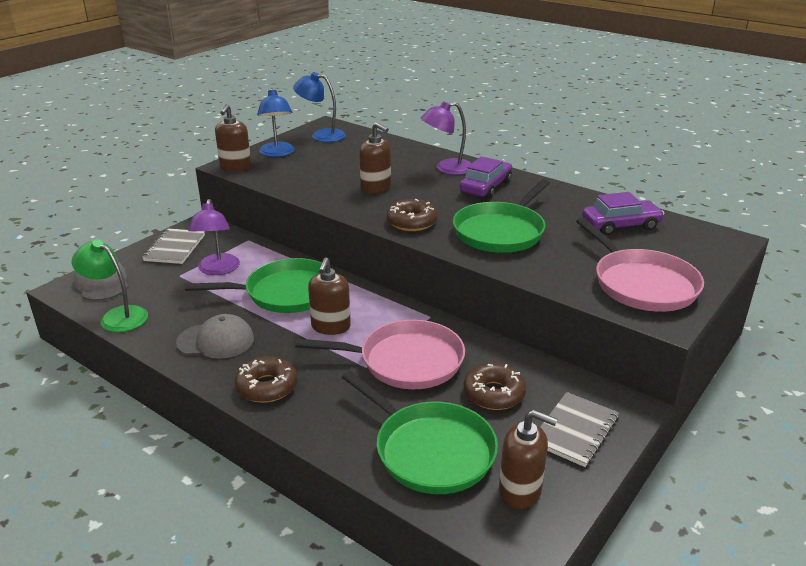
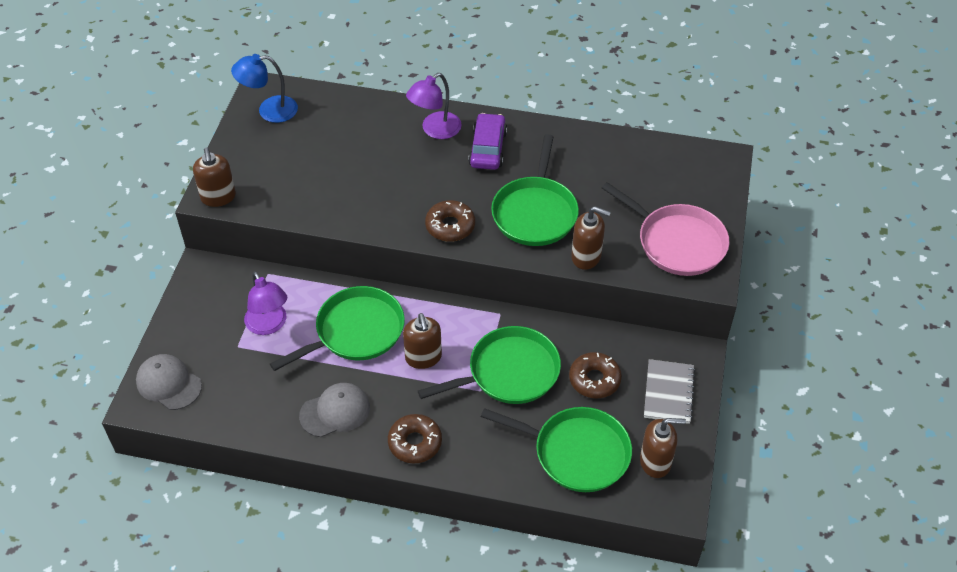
camera: 25 degrees left, 20 degrees up
(117, 316) = (221, 418): green lamp -> none
(175, 248) = (202, 311): grey notebook -> none
(277, 153) = (245, 159): blue lamp -> none
(376, 188) = (385, 185): brown soap dispenser -> brown soap dispenser (586, 257)
(406, 361) = (509, 372): pink pan -> green pan
(620, 225) = (631, 168): purple car -> none

